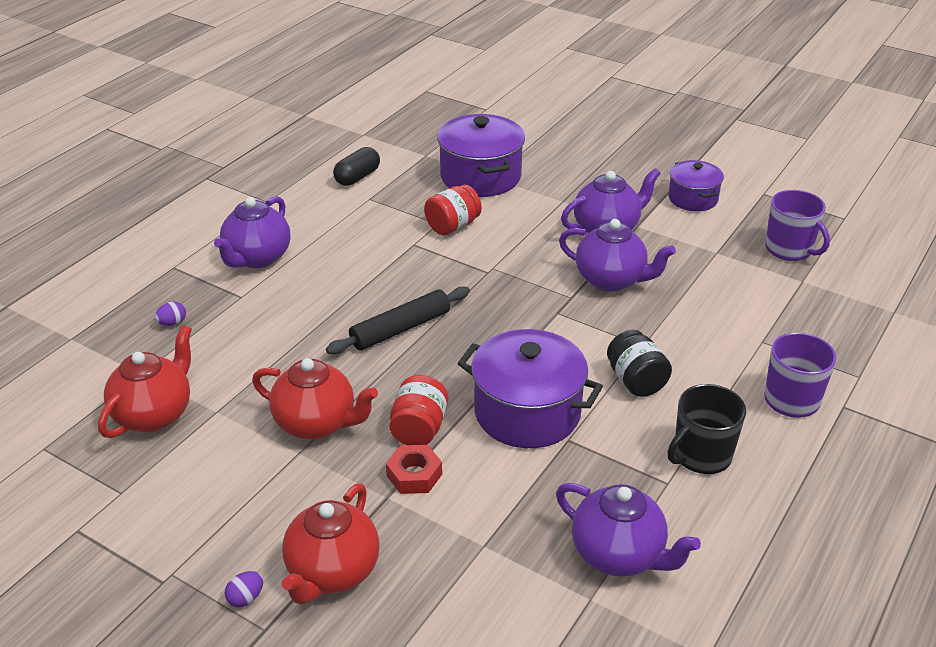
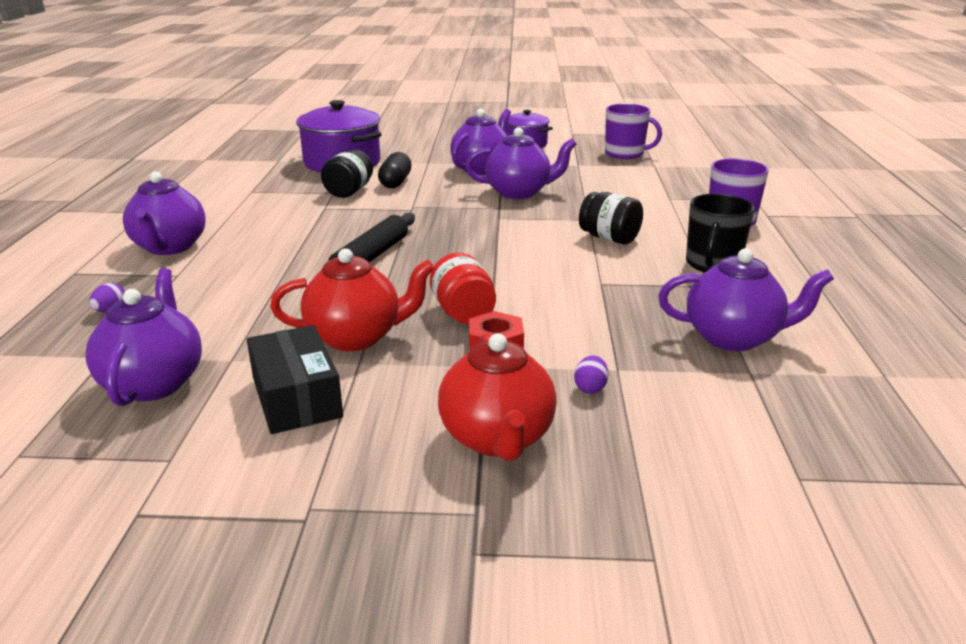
camera: 30 degrees left, 10 degrees down
(154, 414) = (154, 382): red teapot -> purple teapot
(232, 470) = (296, 397): none -> black box
(246, 598) = (425, 495): purple egg -> purple egg (590, 388)
(357, 177) = (225, 182): black capsule -> black capsule (395, 182)
(453, 226) = (349, 191): red jar -> black jar
(527, 412) = (547, 277): purple pot -> none

